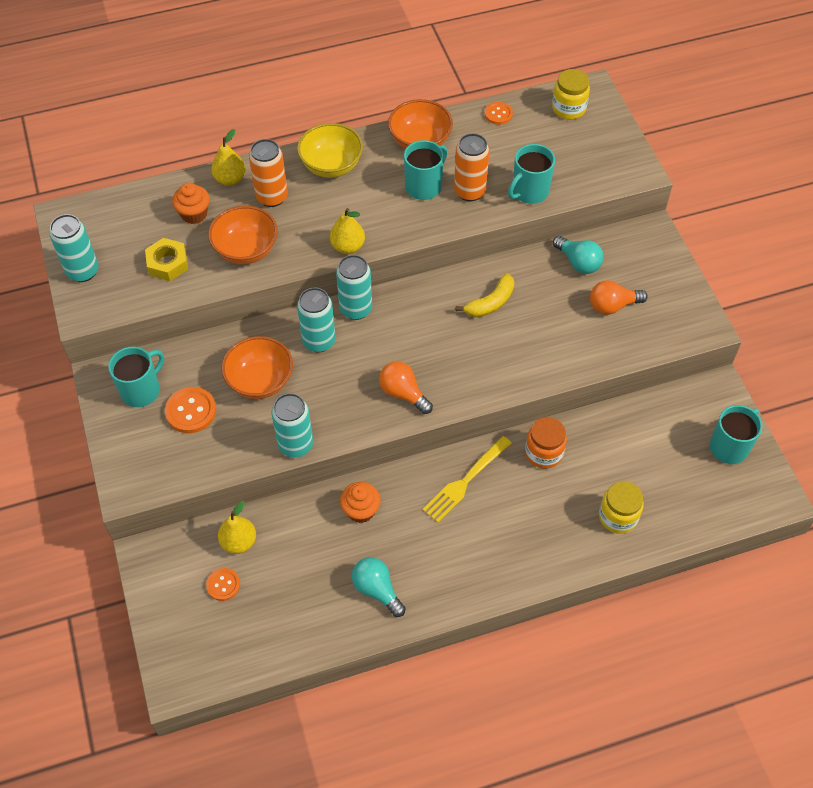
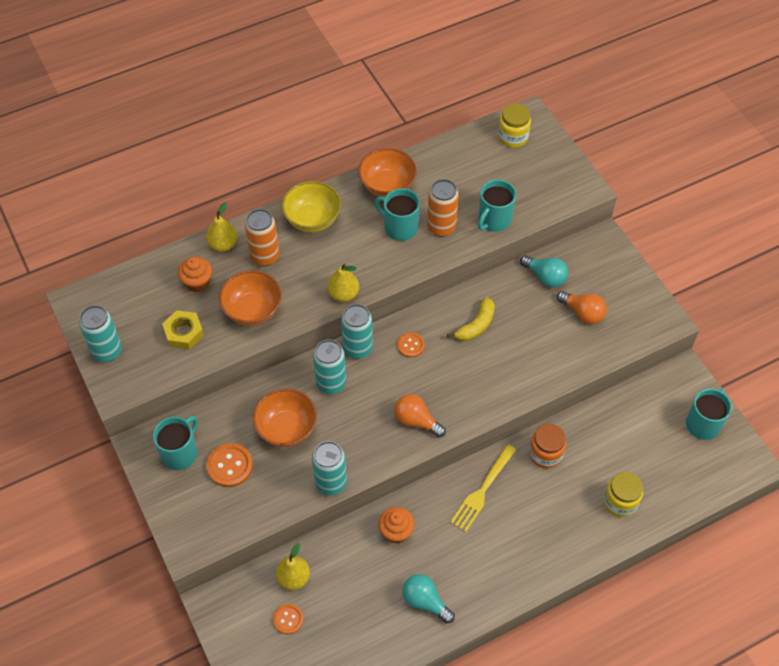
camera: 10 degrees left, 0 degrees up
(424, 186) = (400, 227): turquoise mug -> turquoise mug turned 90 degrees counterclockwise
(498, 114) = (451, 150): orange button -> orange button (410, 345)
(612, 306) = (583, 313): orange light bulb -> orange light bulb turned 120 degrees counterclockwise

